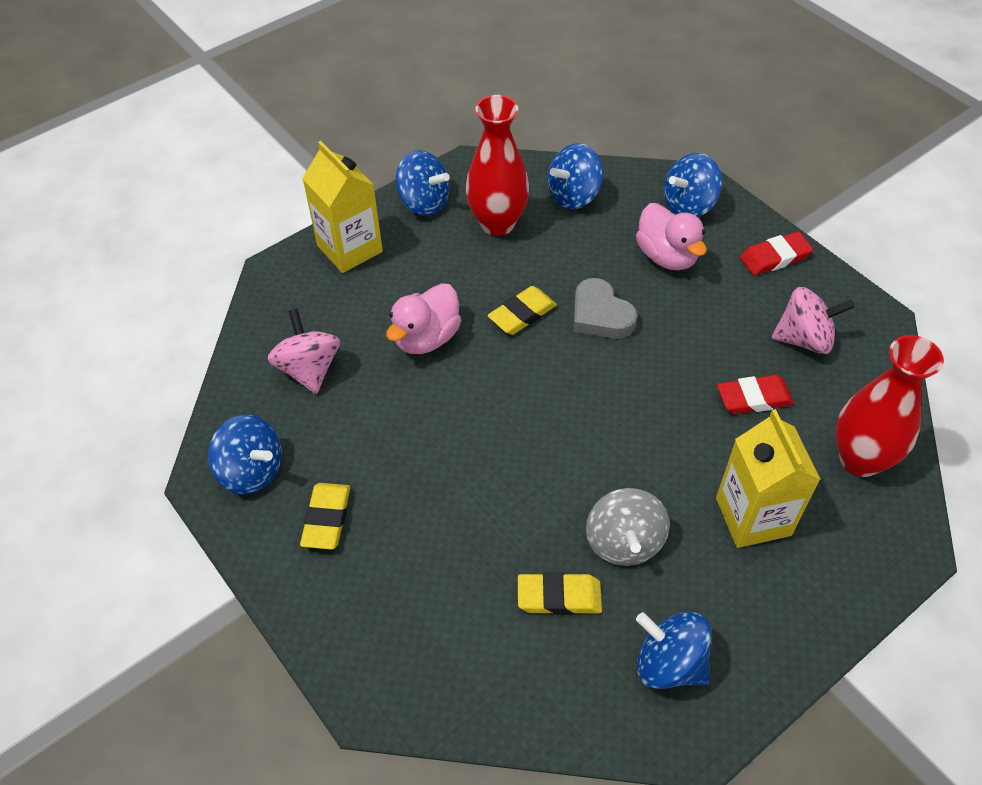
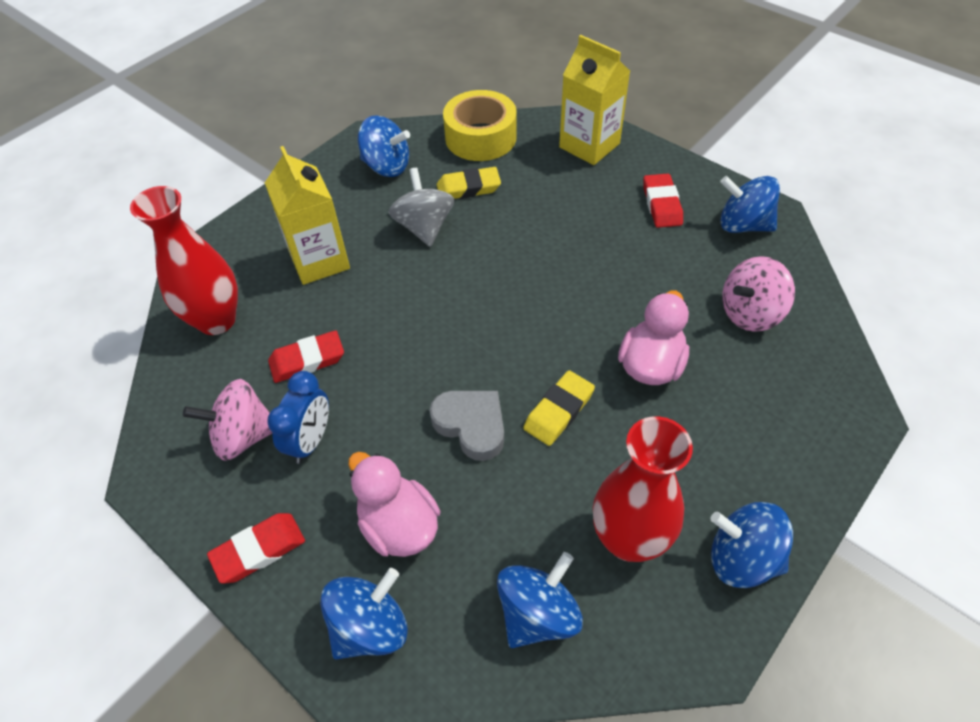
camera: 170 degrees right, 0 degrees up
(309, 369) = (750, 313): pink spinning top -> pink spinning top turned 90 degrees clockwise
(326, 518) = (662, 204): yellow eraser -> red eraser
(349, 248) = (796, 463): yellow carton -> yellow carton (589, 145)
(525, 696) = (480, 137): none -> yellow tape
(742, 325) = (310, 441): none -> blue clock

